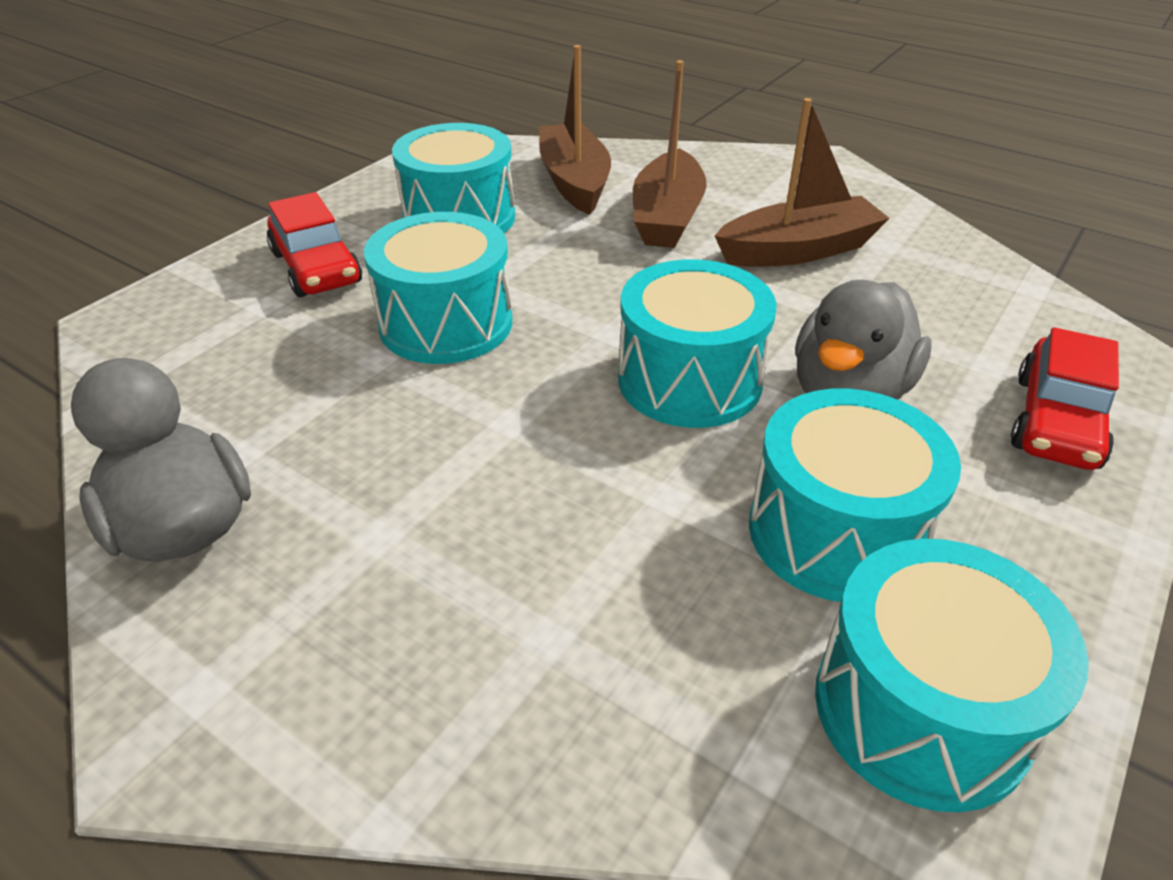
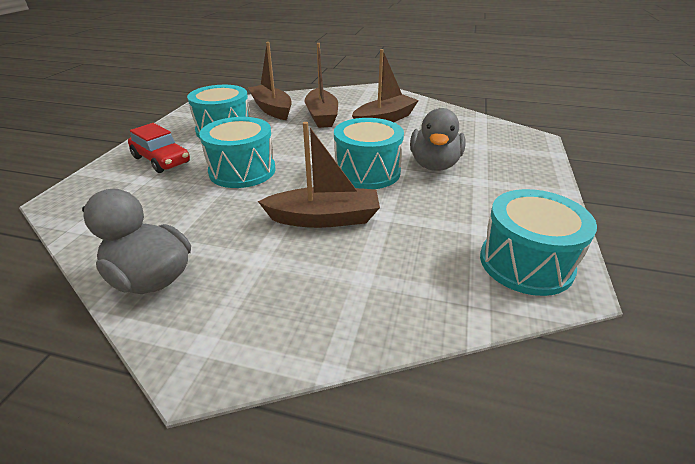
camera: 20 degrees left, 5 degrees down
(544, 475) = (324, 218): none -> brown boat
(836, 532) = (458, 212): turquoise drum -> none
(1056, 421) = (515, 160): red car -> none

